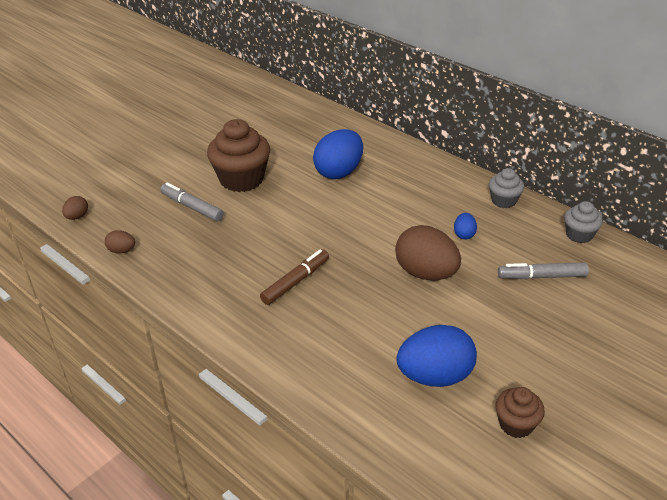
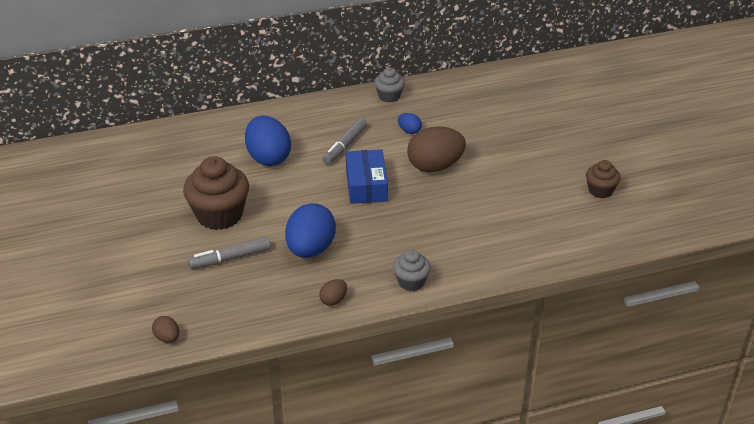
camera: 60 degrees left, 0 degrees up
(122, 250) = (252, 321): brown egg -> brown egg (333, 300)
(296, 282) = (387, 233): brown marker -> none
(354, 241) = (366, 185): none -> blue box
(435, 376) = (537, 205): blue egg -> blue egg (310, 249)
(541, 276) = (483, 119): grey marker -> grey marker (345, 146)
(579, 235) = (456, 84): grey cupcake -> grey cupcake (411, 282)

